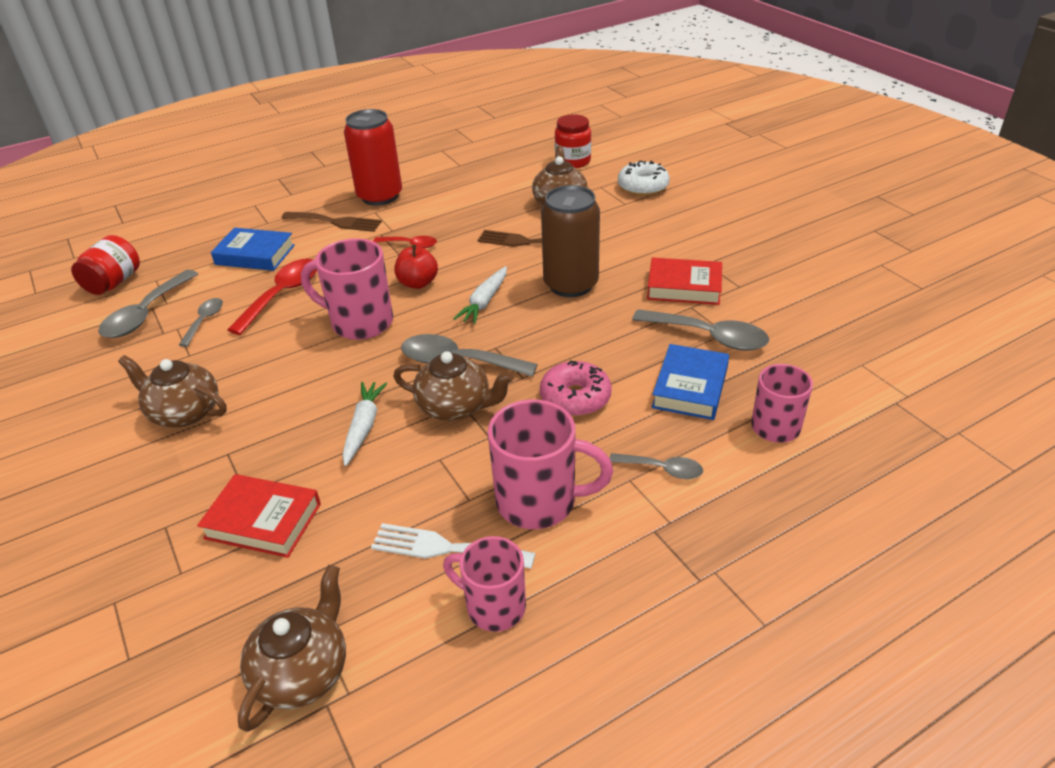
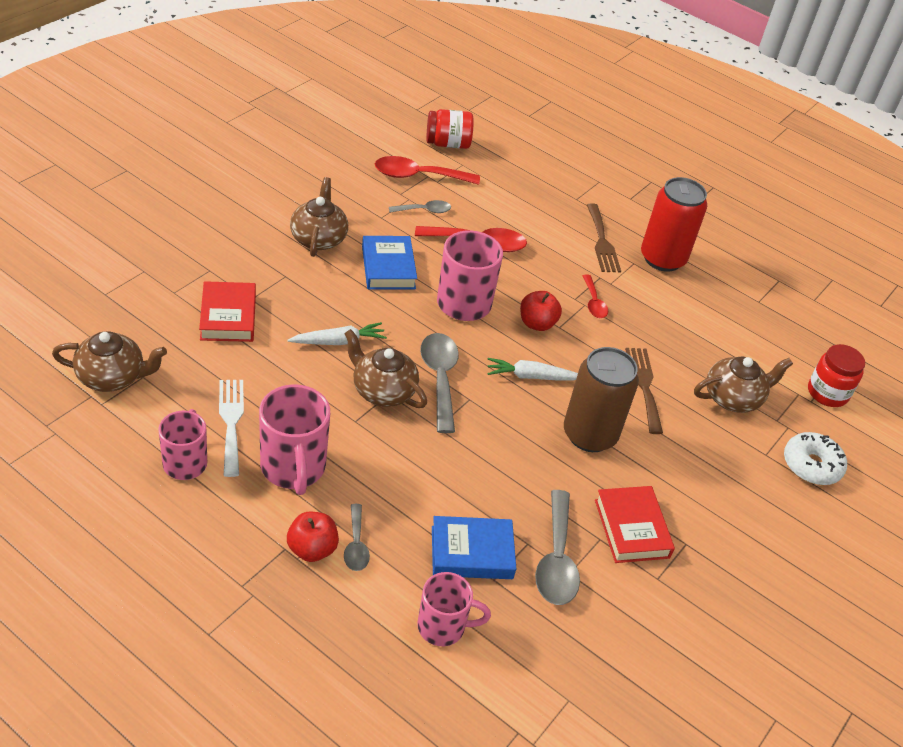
camera: 60 degrees right, 5 degrees up
(146, 314) = (418, 176): grey spoon -> red spoon
(255, 255) = (525, 208): blue book -> blue book (388, 267)
(455, 406) = (383, 391): brown teapot -> brown teapot turned 135 degrees clockwise
(575, 398) = (424, 469): pink donut -> none
(660, 507) = (312, 549): none -> red apple

